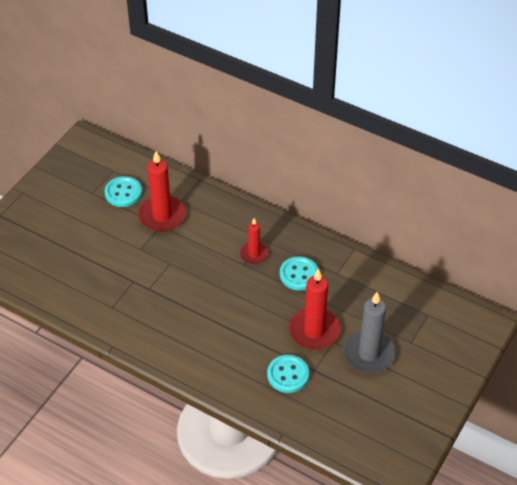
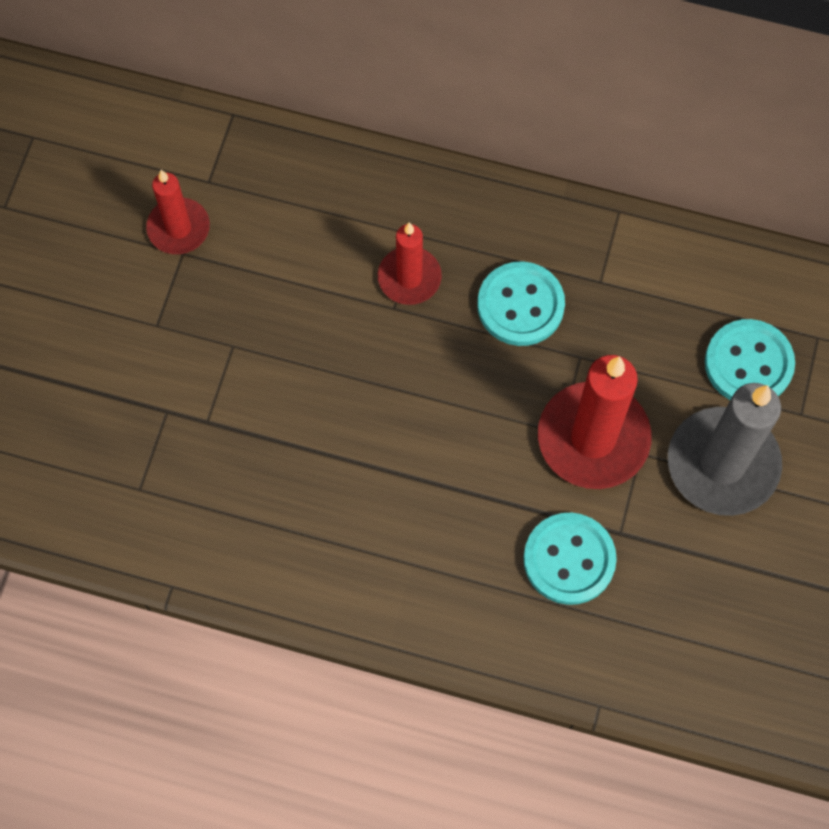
camera: 15 degrees left, 20 degrees up
(123, 193) = (74, 189): turquoise button -> turquoise button (748, 363)
(162, 216) = (178, 228): red candle -> red candle, size x0.58

